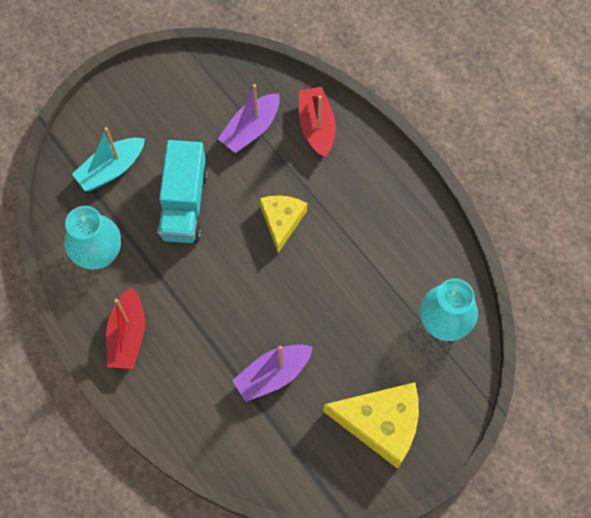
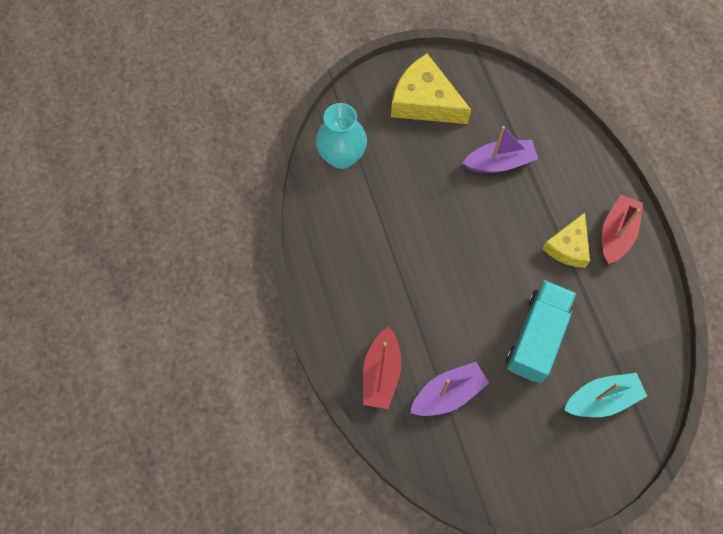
camera: 160 degrees left, 0 degrees up
(99, 254) = (629, 315): turquoise vase -> none
(282, 221) = (448, 289): yellow cheese -> yellow cheese (568, 247)

